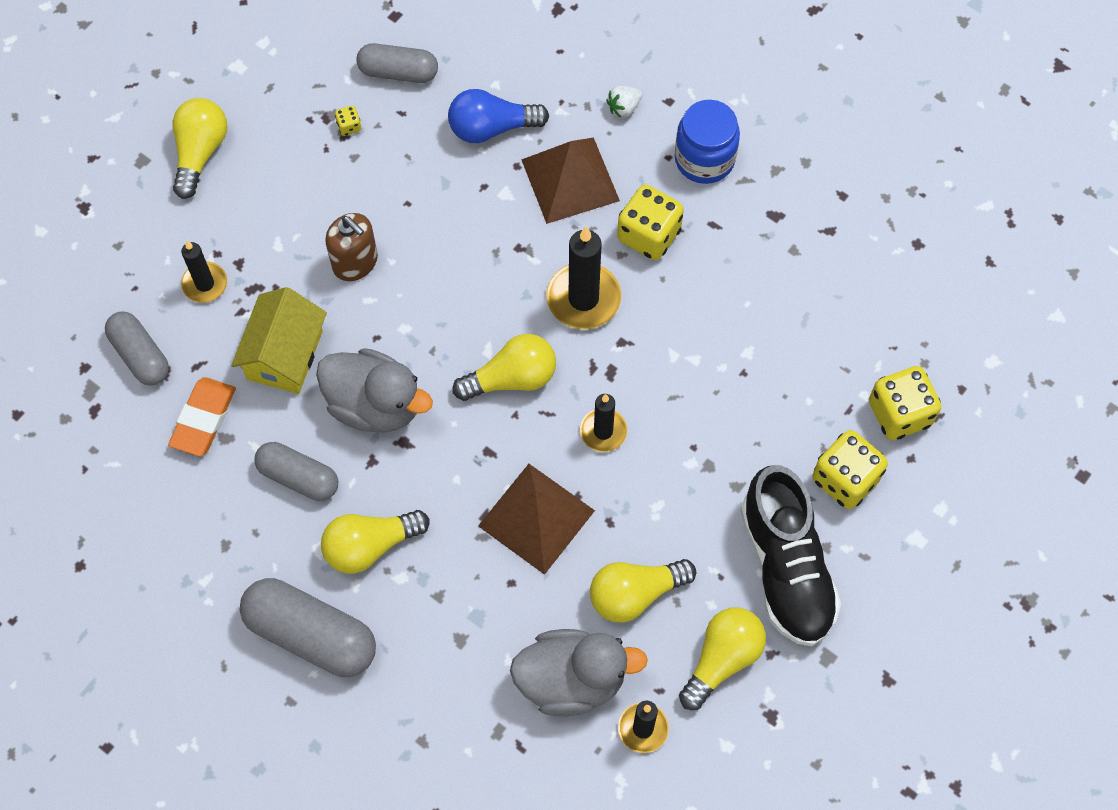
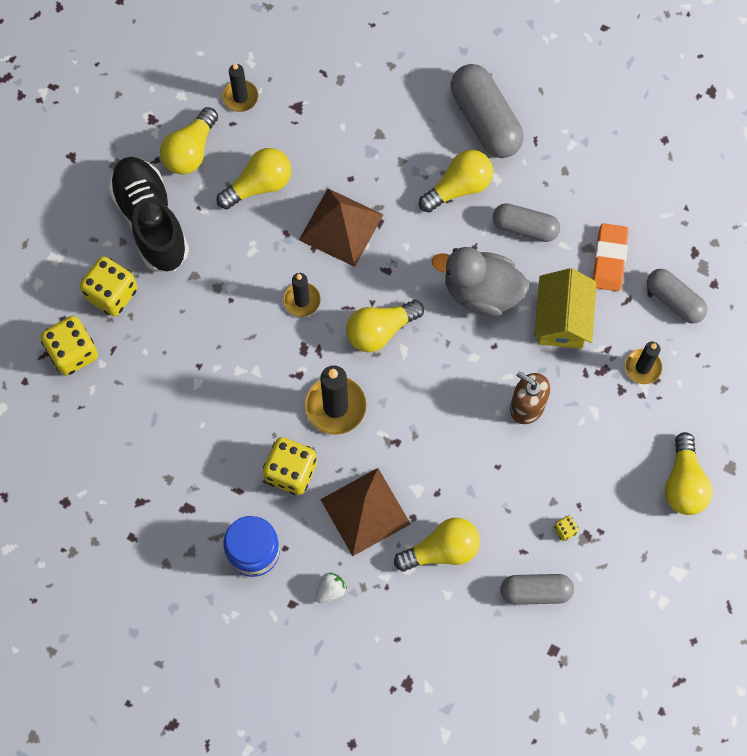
camera: 170 degrees right, 5 degrees up
(311, 635) = (485, 120): grey capsule -> grey capsule turned 45 degrees clockwise
(492, 128) = (441, 550): blue light bulb -> yellow light bulb
(571, 680) = (295, 120): grey duck -> none

